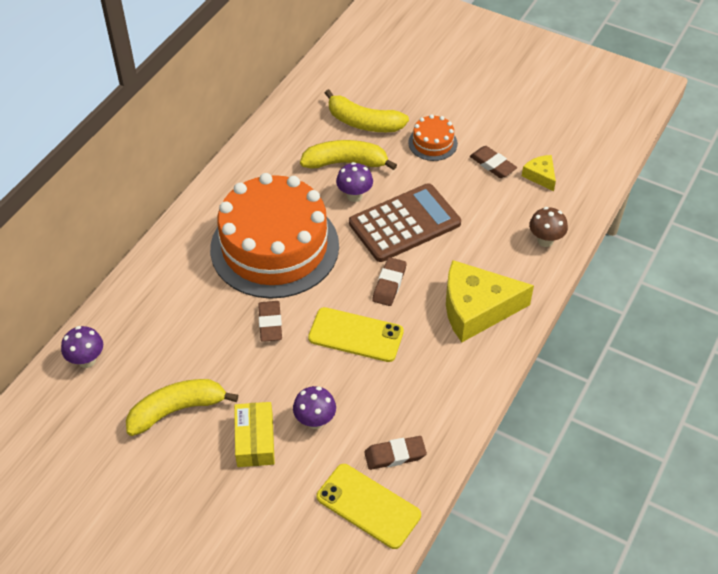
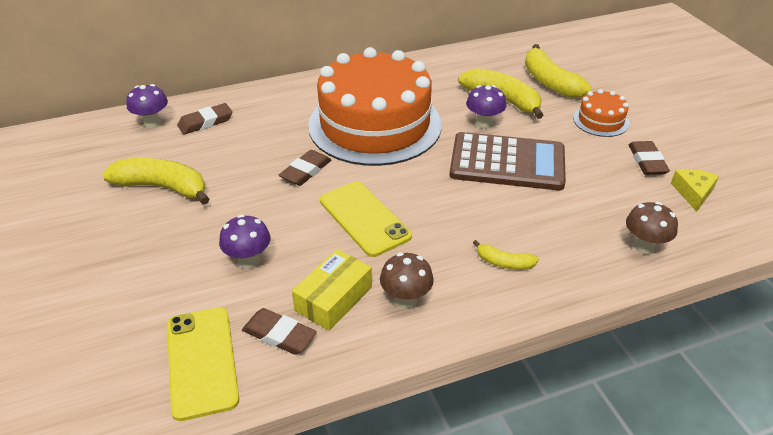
camera: 40 degrees right, 10 degrees down
(255, 440) = (185, 244): yellow box -> yellow box (333, 298)
(389, 284) = (440, 198): brown eraser -> brown eraser (205, 122)
(444, 377) = (406, 300): none -> brown mushroom
(476, 308) = (504, 262): yellow cheese -> yellow banana

